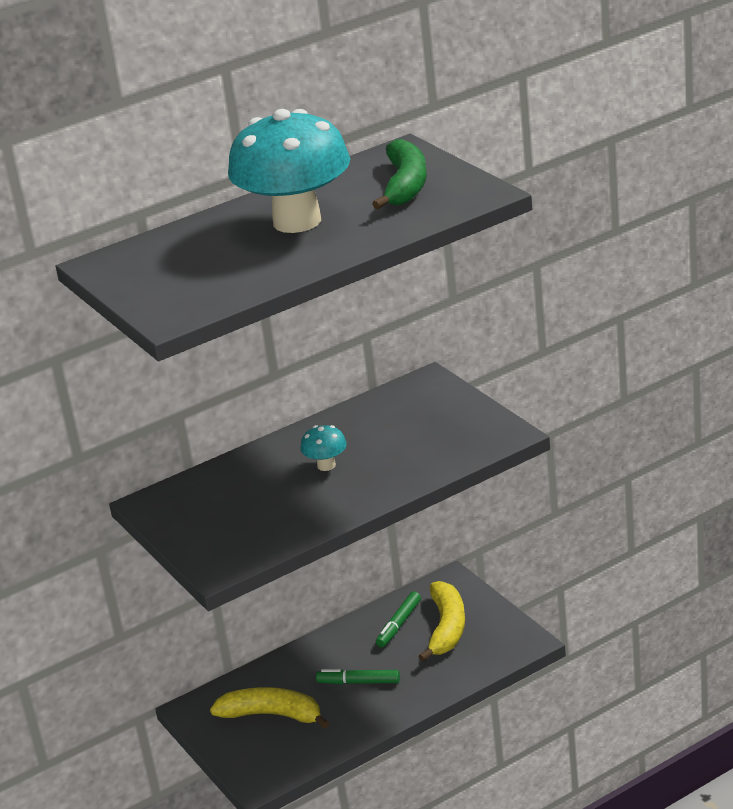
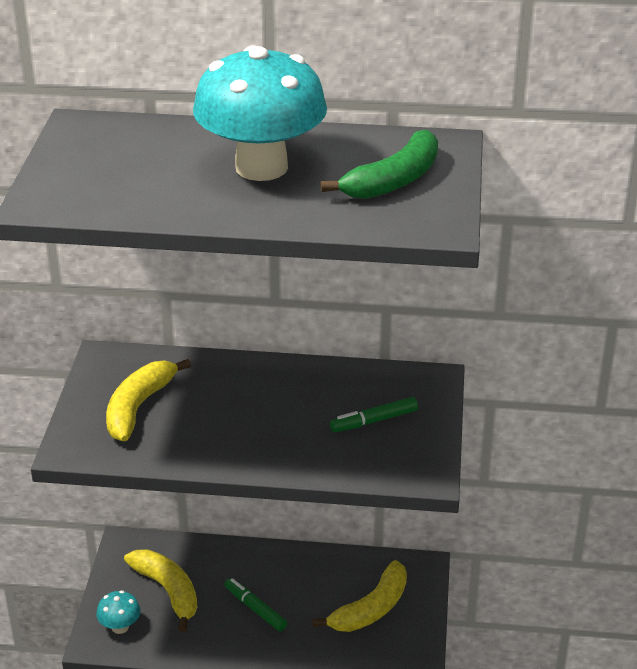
camera: 35 degrees right, 5 degrees up
(230, 515) = (138, 407): none -> yellow banana
(326, 465) = (258, 408): turquoise mushroom -> turquoise mushroom (120, 627)
(399, 624) = (340, 579): green marker -> green marker (374, 421)

